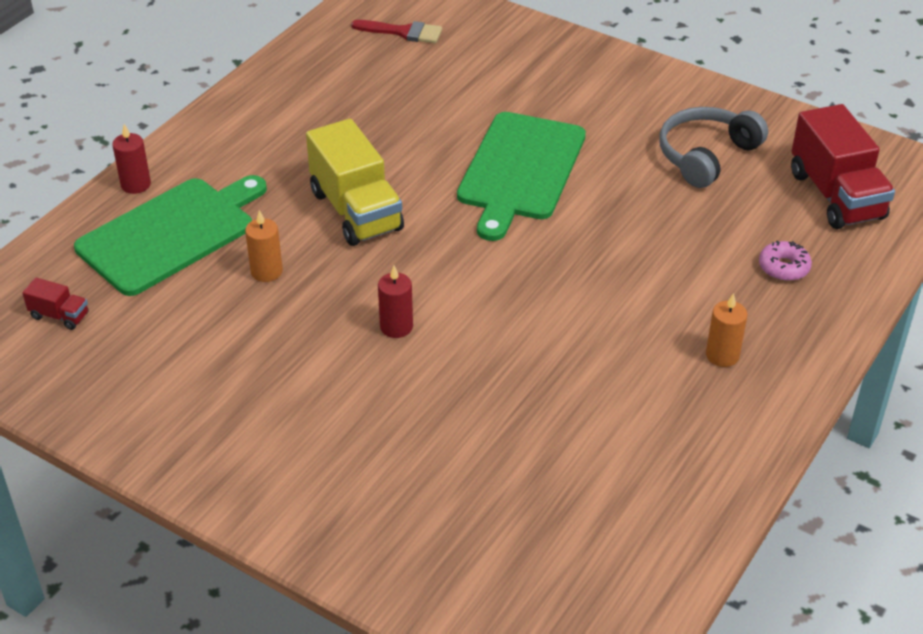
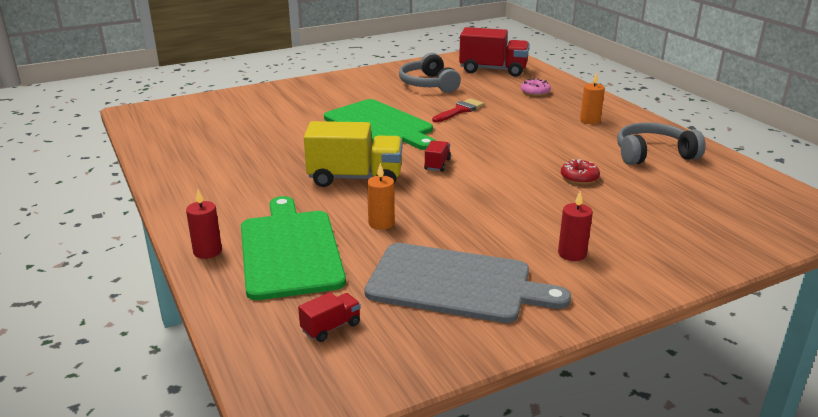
camera: 60 degrees left, 15 degrees down
(180, 369) = (455, 283): none -> grey cutting board
(396, 327) = (486, 194): red candle -> red candle (572, 254)
(403, 32) = (194, 121): red brush -> red brush (460, 110)
(444, 259) = (437, 164): none -> red truck
(508, 395) = (579, 178): none -> red donut
(652, 451) = (653, 154): none -> grey headphones

